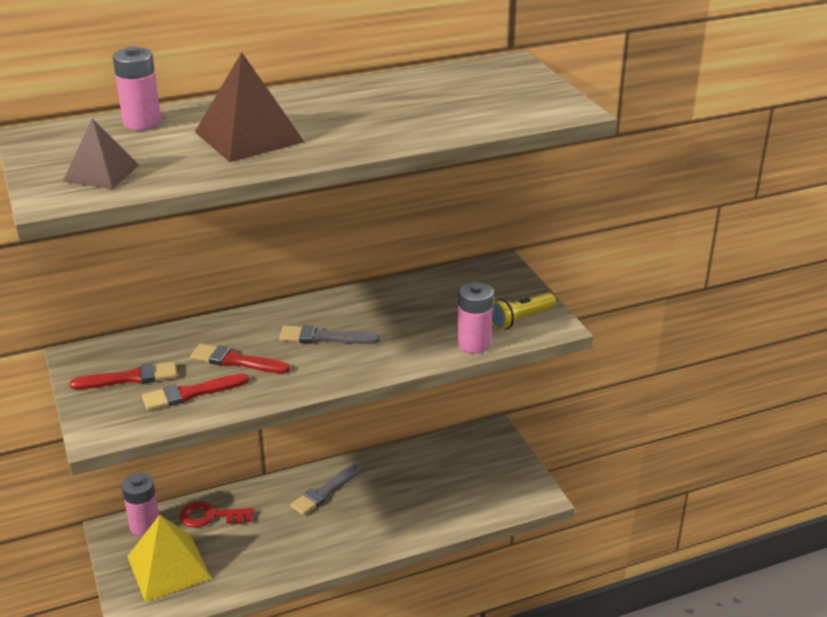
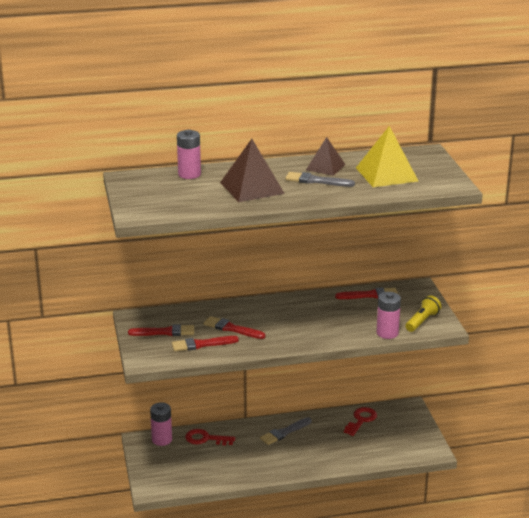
camera: 10 degrees right, 5 degrees down
(101, 173) = (164, 203): brown pyramid -> brown pyramid (325, 167)
(168, 567) = (175, 465): yellow pyramid -> yellow pyramid (386, 174)
(324, 337) = (290, 320): grey brush -> grey brush (316, 181)
(430, 459) = (361, 420): none -> red key
(435, 285) = (370, 295): none -> red brush
(520, 320) = (422, 321): yellow flashlight -> yellow flashlight turned 150 degrees clockwise

